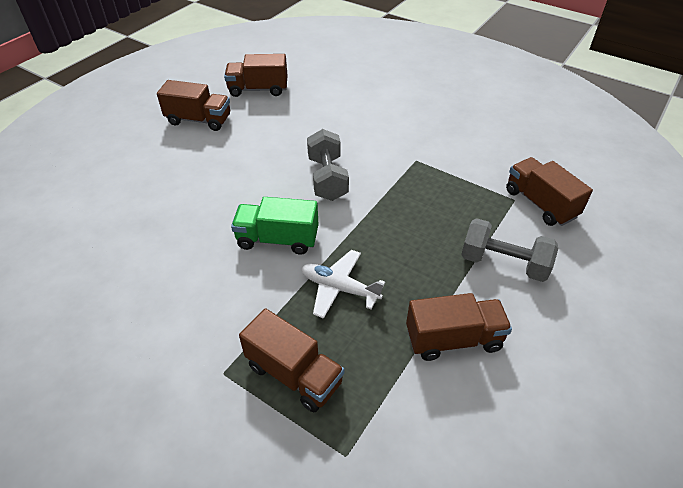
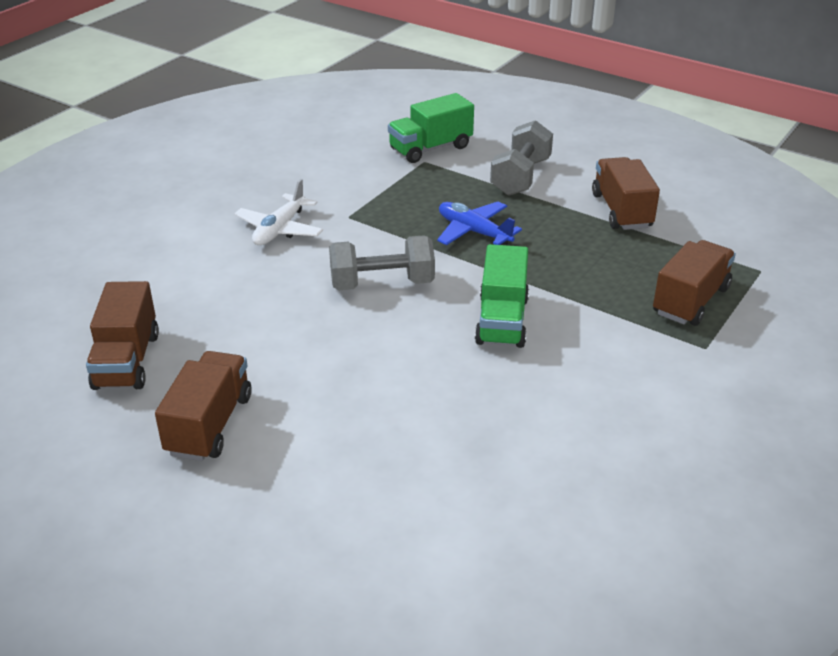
camera: 90 degrees left, 10 degrees down
(339, 288) = (573, 274): white plane -> white plane (280, 229)
(401, 228) = (474, 232): none -> blue plane
(540, 204) = (430, 148): brown truck -> green truck

